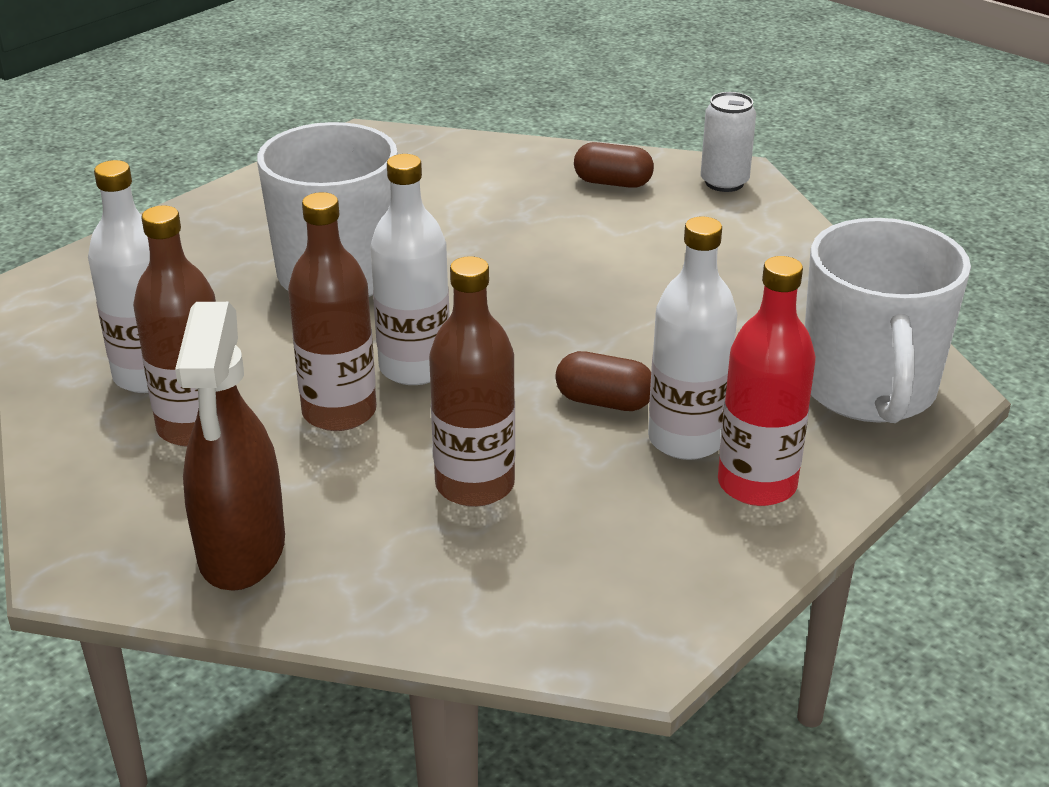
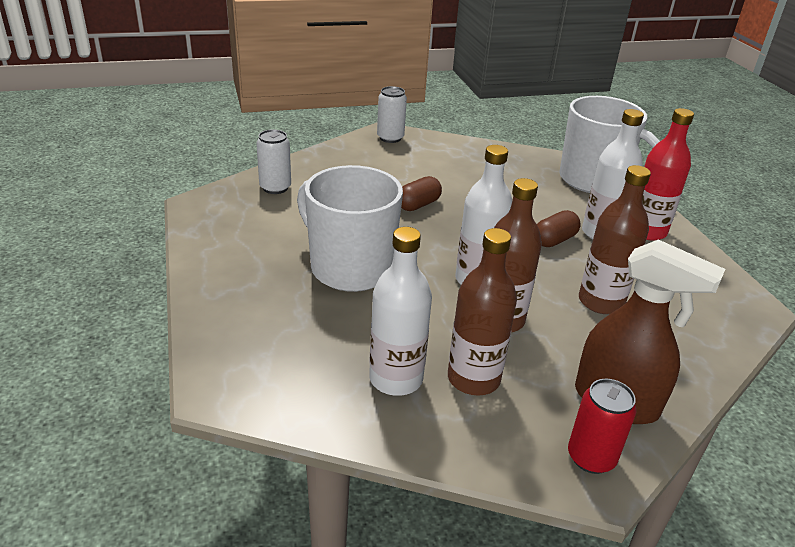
camera: 60 degrees left, 0 degrees up
(114, 554) = (591, 457): none -> red can
(463, 162) = (275, 188): none -> white can
(612, 183) = (355, 160): brown capsule -> brown capsule (418, 205)

